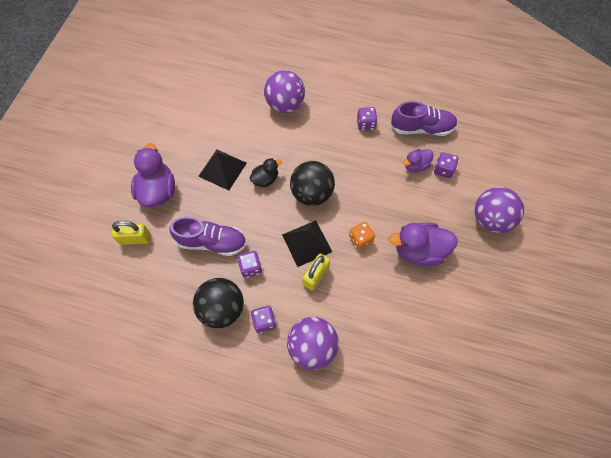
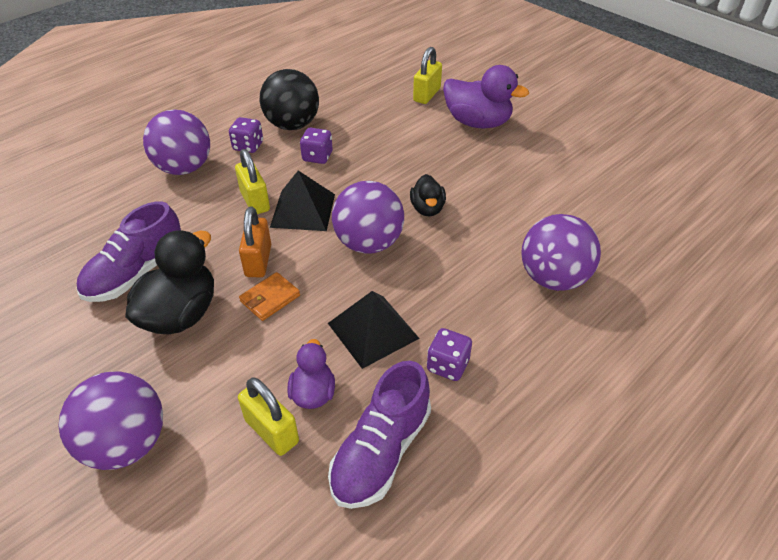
camera: 120 degrees right, 20 degrees down
(212, 242) = (375, 140): purple shoe -> purple shoe (136, 273)
(222, 169) = (472, 177): black pyramid -> black pyramid (373, 330)
(312, 193) = (368, 243): black ball -> purple ball
(360, 239) = (258, 261): orange dice -> orange padlock
(380, 216) = (270, 298): none -> orange wallet
(419, 251) = (180, 314): purple duck -> black duck
(443, 170) = (271, 431): purple dice -> yellow padlock

